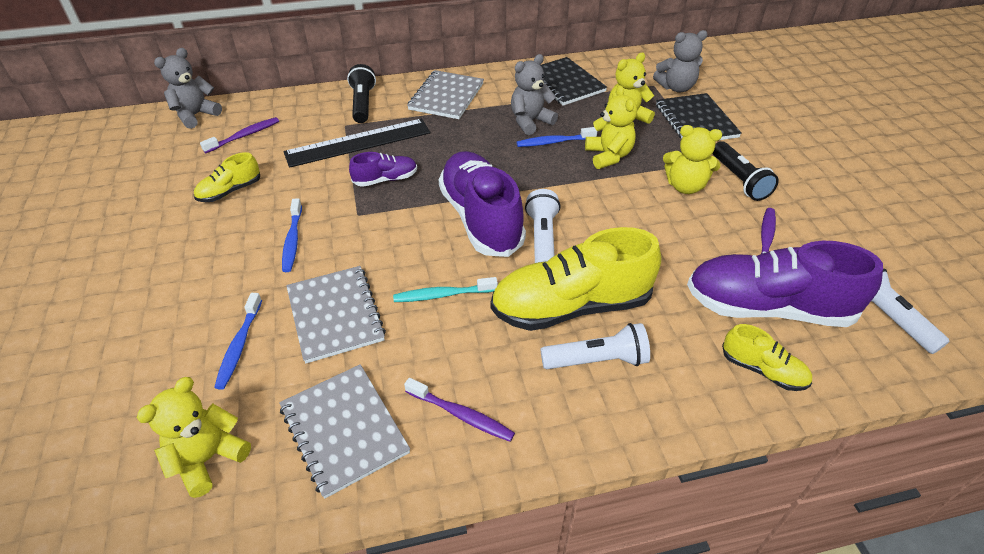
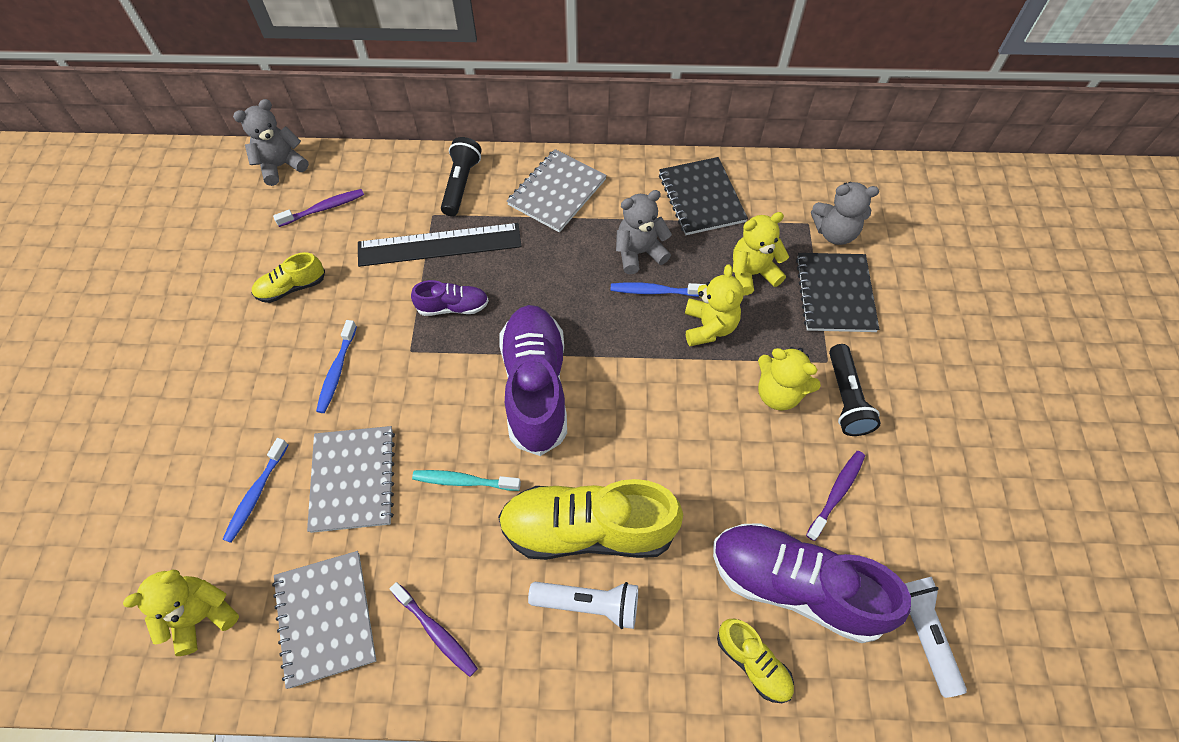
camera: 15 degrees right, 15 degrees up
(542, 239) = (590, 431): white flashlight -> none

